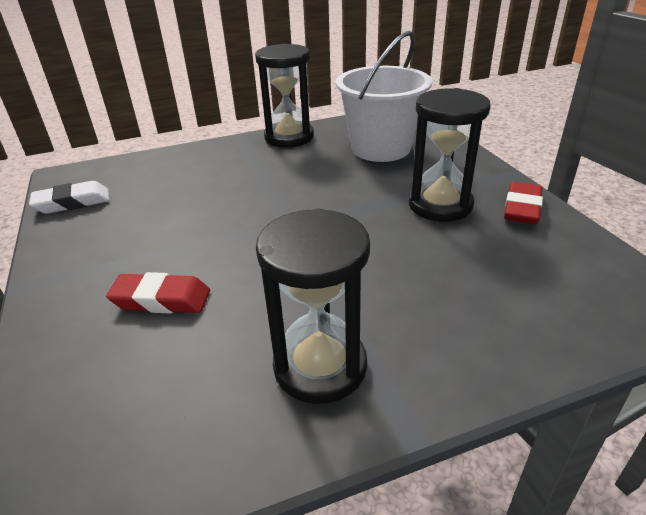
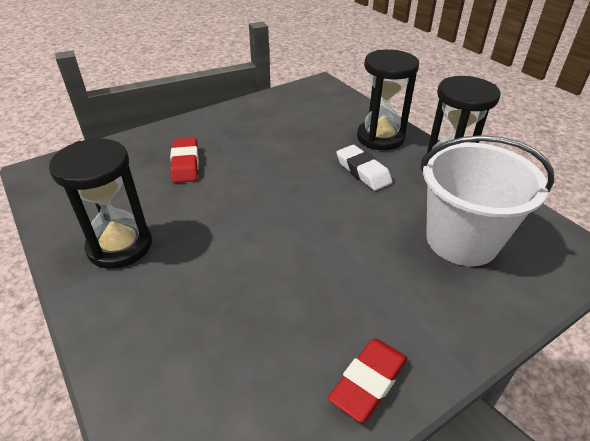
camera: 75 degrees right, 5 degrees up
(73, 202) = (286, 99): white eraser -> white eraser (363, 171)
(440, 205) = (350, 300): black hourglass -> black hourglass (380, 137)
(522, 208) = (368, 382): red eraser -> red eraser turned 60 degrees counterclockwise

